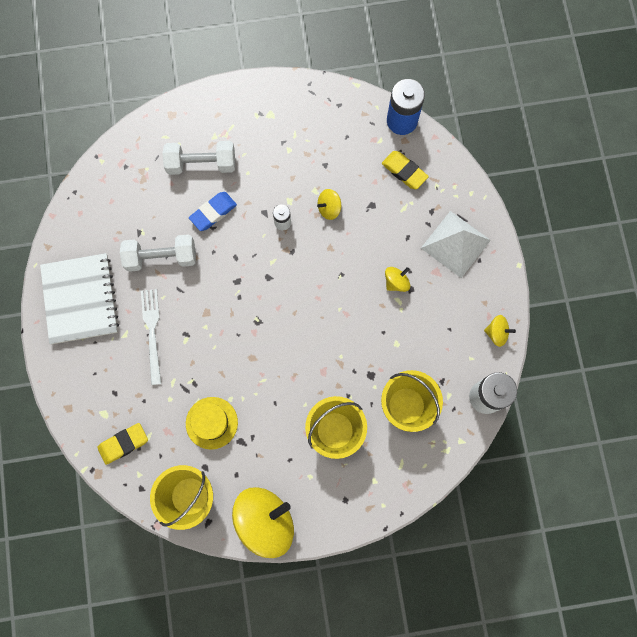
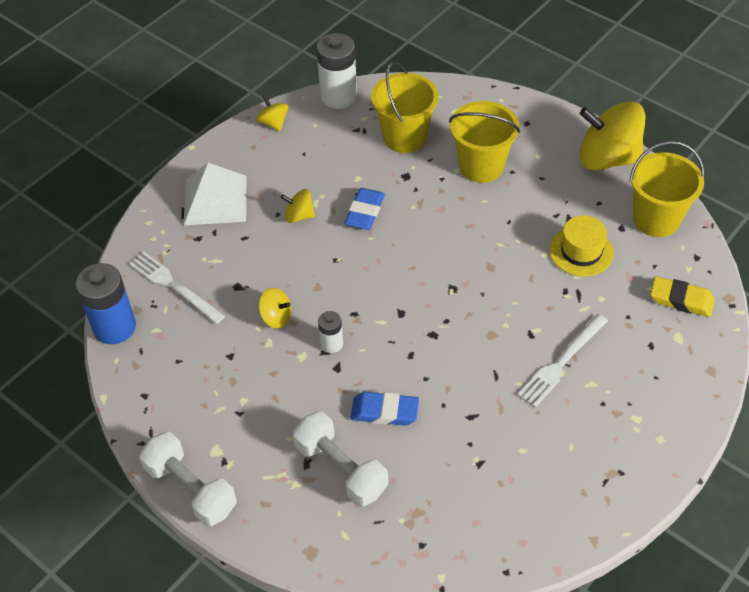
camera: 130 degrees left, 25 degrees down
(80, 299) = (606, 454): white notebook -> none
(161, 257) = (482, 419): white dumbbell -> white dumbbell (191, 489)
(363, 323) = (365, 212): none -> blue eraser
(404, 171) = (174, 286): yellow eraser -> white fork

